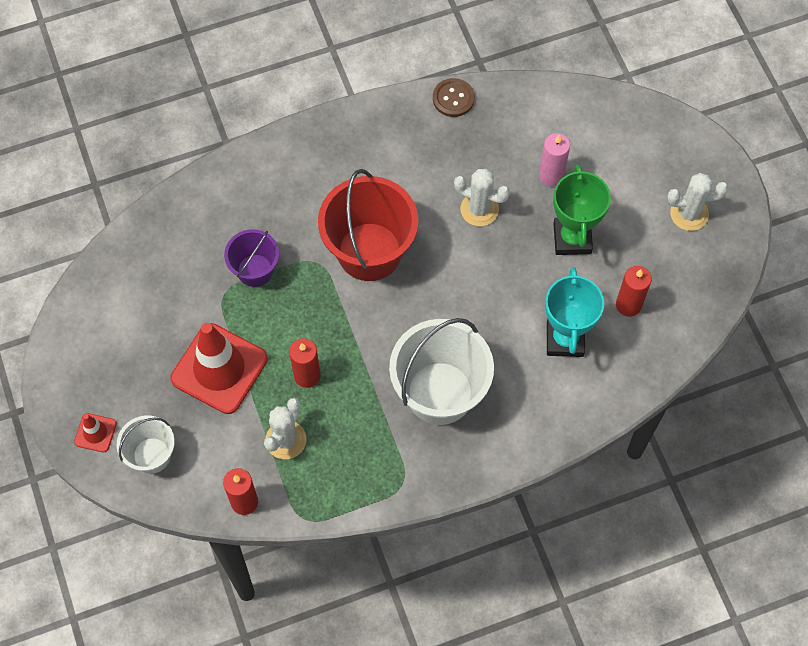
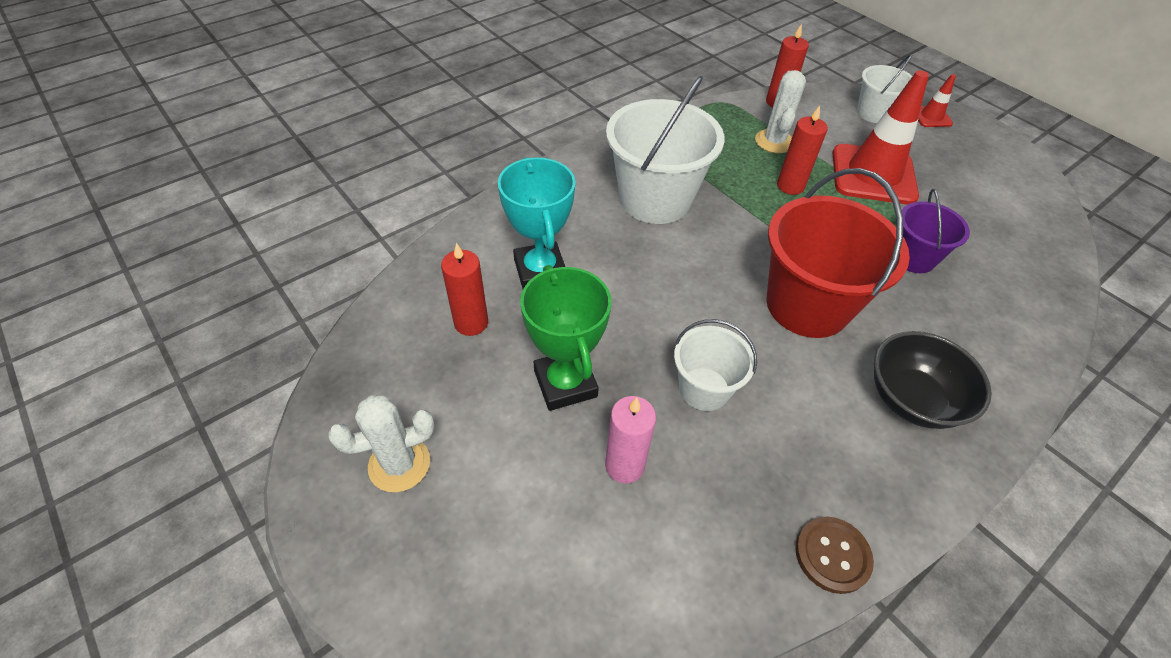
camera: 160 degrees right, 15 degrees down
(344, 165) = (912, 399): none -> black bowl
(479, 209) = (704, 389): white cactus -> white bucket

